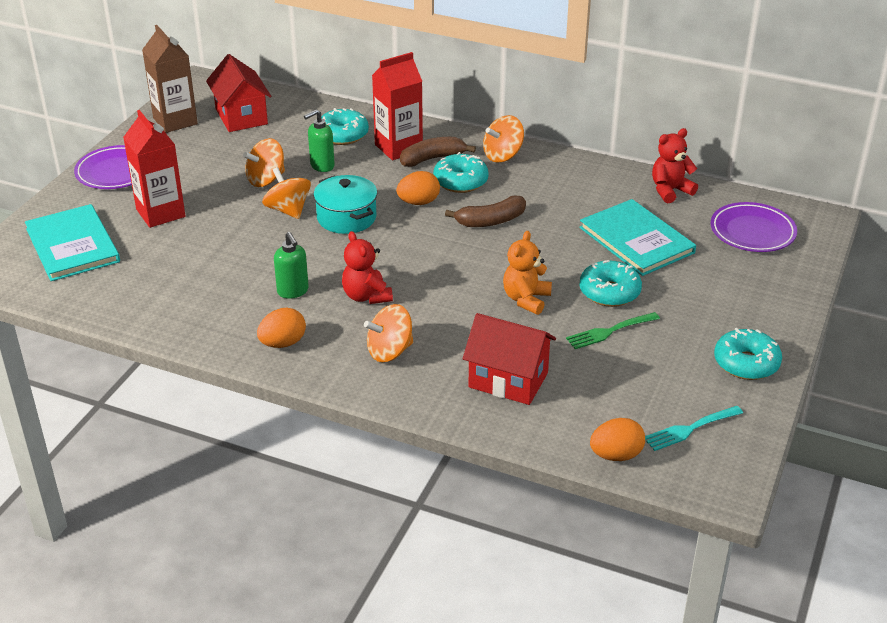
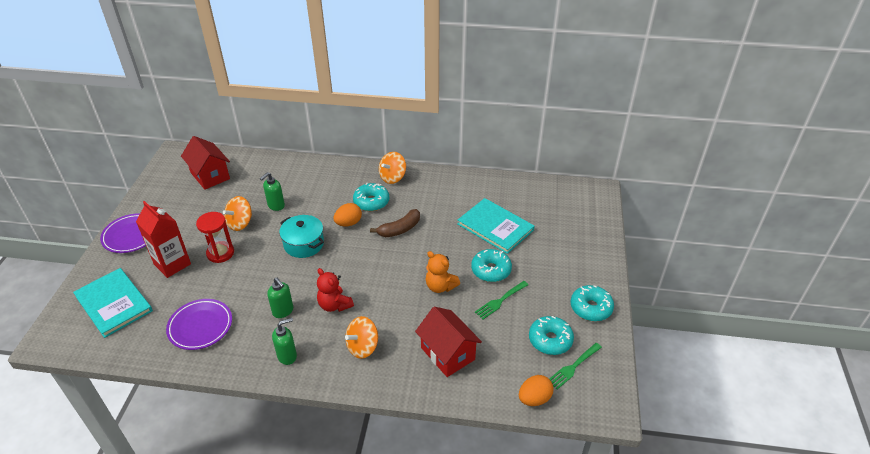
camera: 15 degrees left, 5 degrees up
(175, 121) = (164, 187): brown carton -> none
(228, 210) = (220, 253): none -> red hourglass
(283, 343) = (287, 356): orange egg -> green soap dispenser
(288, 210) = (262, 245): orange spinning top -> none
(342, 135) = (283, 179): turquoise donut -> turquoise donut (550, 340)
(398, 147) = (323, 183): red carton -> none
(432, 159) = (348, 187): brown banana -> none
(508, 380) = (447, 353): red house -> red house turned 45 degrees clockwise
(526, 299) = (440, 286): orange teddy bear -> orange teddy bear turned 60 degrees counterclockwise
(670, 191) = (504, 186): red teddy bear -> none
(689, 429) = (573, 367): turquoise fork -> green fork
(752, 232) = (562, 208): purple plate -> purple plate (200, 326)

